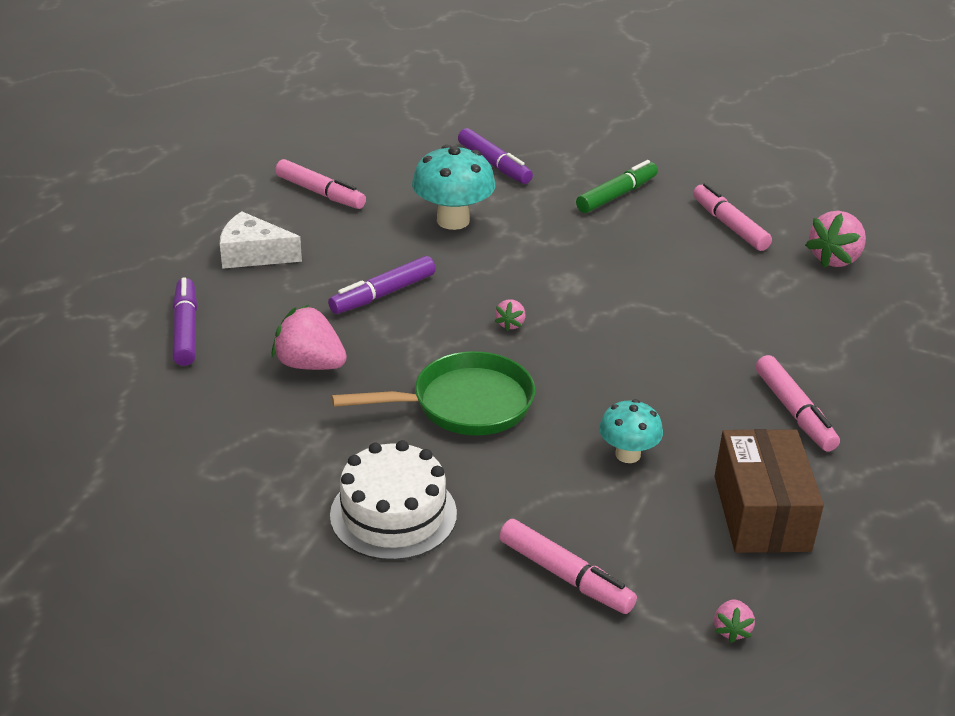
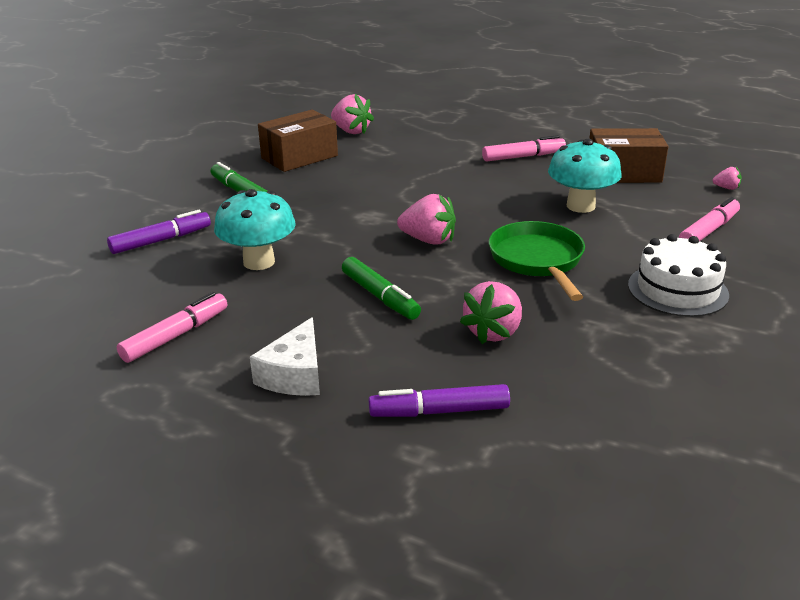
camera: 85 degrees left, 5 degrees down
(382, 294) = (380, 296): purple marker -> green marker
(510, 324) = (428, 240): pink strawberry -> pink strawberry, size x1.97
(628, 454) = (580, 206): turquoise mushroom -> turquoise mushroom, size x1.64
(729, 225) = (299, 157): pink marker -> brown box

